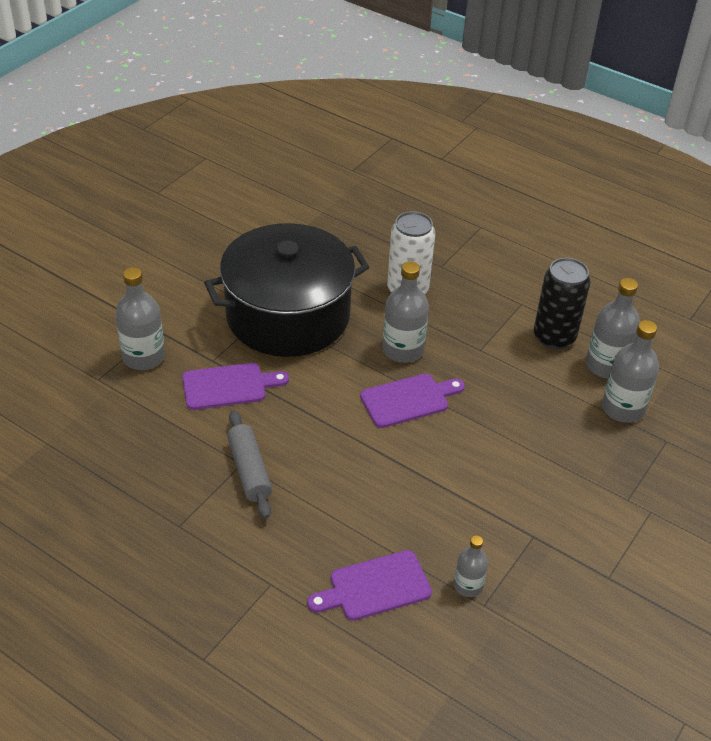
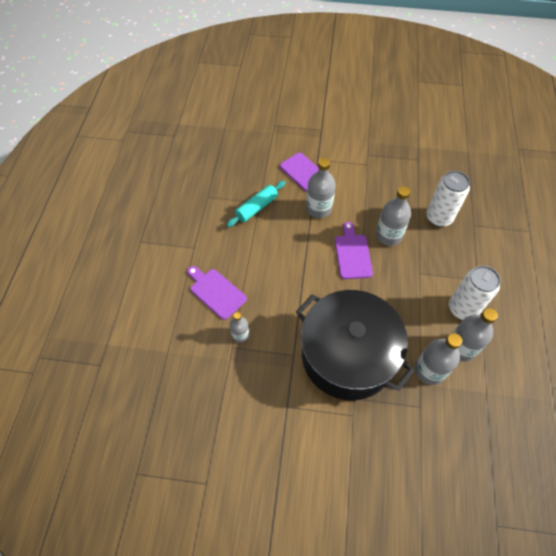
camera: 65 degrees right, 15 degrees up
(143, 357) = (300, 134): grey bottle -> grey bottle (318, 208)
(249, 470) = (257, 208): grey rolling pin -> turquoise rolling pin
(288, 315) = (373, 174): black pot -> black pot (347, 355)
(408, 400) = (352, 254): purple cutting board -> purple cutting board turned 135 degrees counterclockwise
(554, 337) = (462, 308): black can -> white can

